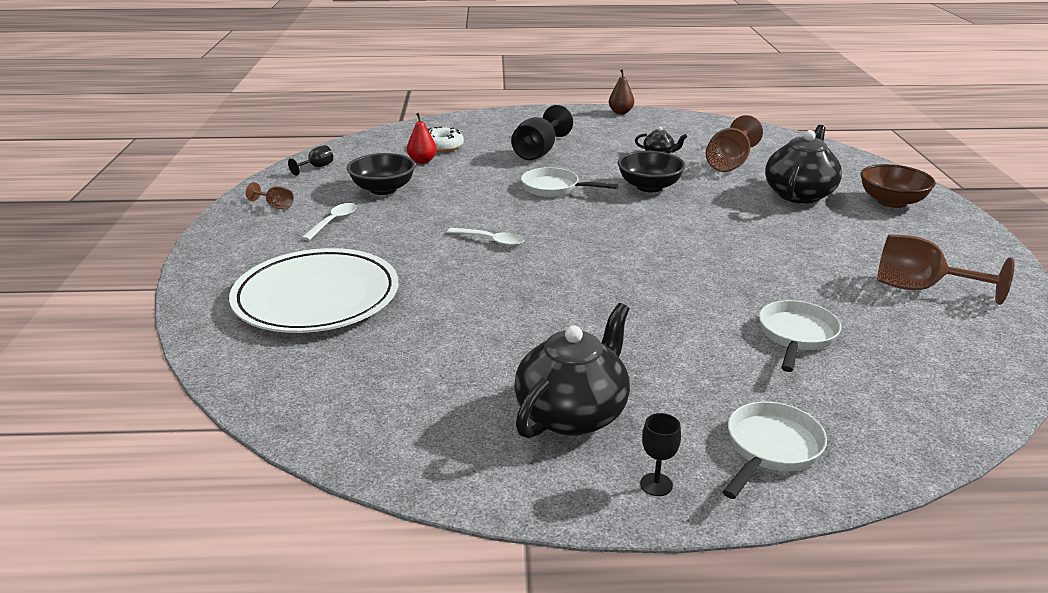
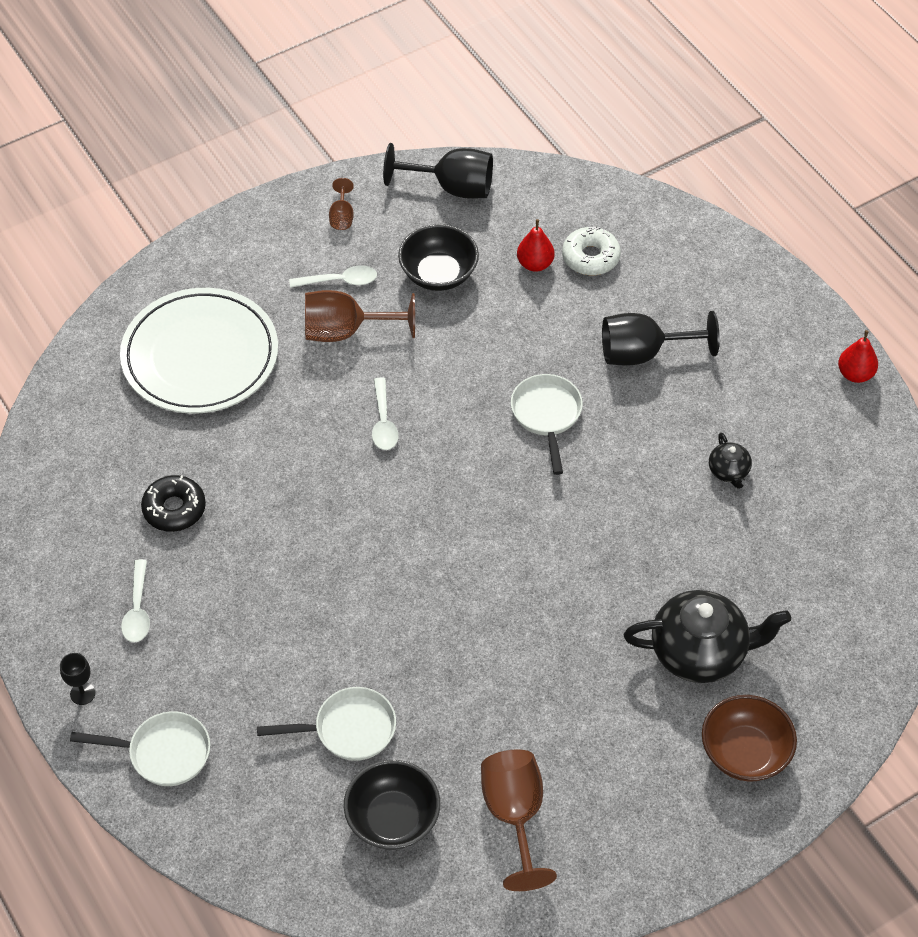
camera: 60 degrees right, 25 degrees up
(316, 167) = (452, 188): black goblet -> black goblet, size x2.01
(470, 357) = (174, 509): none -> black donut
(572, 413) = (137, 610): black teapot -> white spoon
(620, 112) = (855, 374): brown pear -> red pear
(649, 187) = (615, 499): black bowl -> black bowl (393, 819)
(729, 163) = (751, 554): brown goblet -> brown goblet (346, 331)

